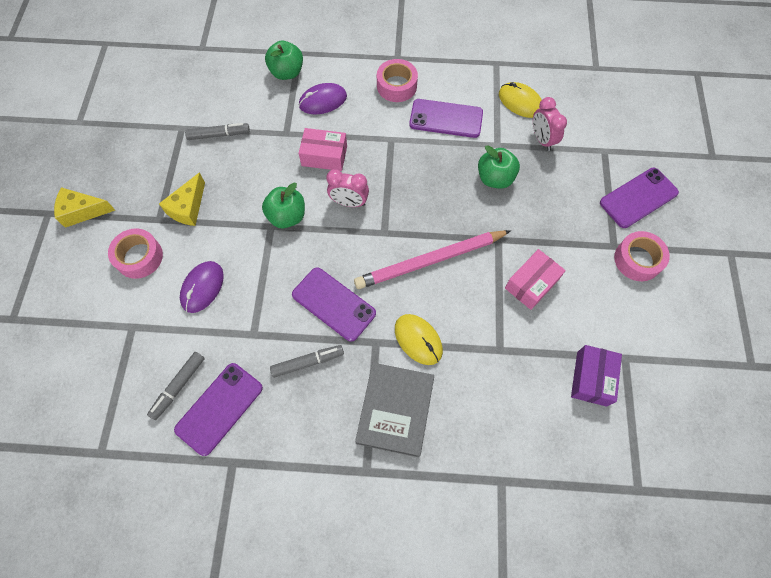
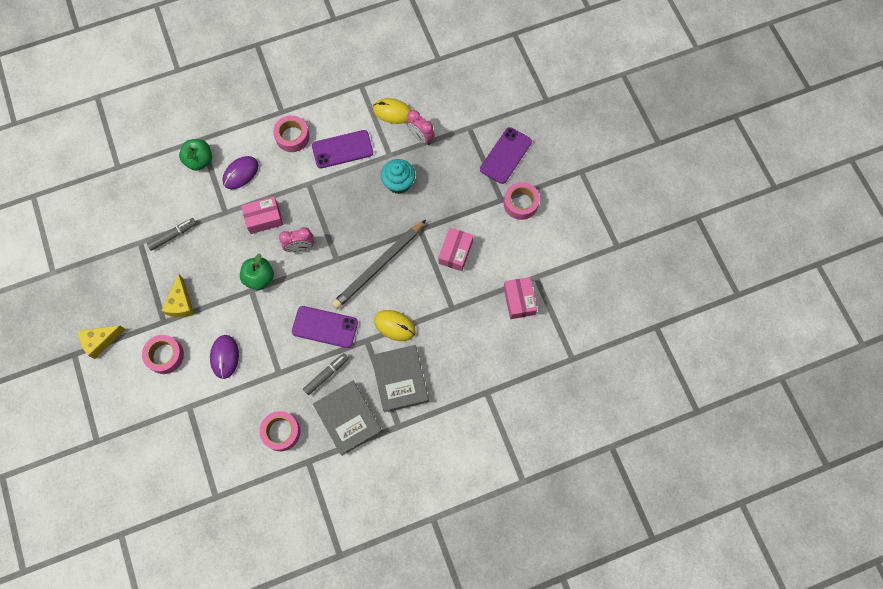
camera: 25 degrees left, 5 degrees up
(178, 386) = (245, 431): grey marker -> none
(219, 408) = (281, 432): purple phone -> pink tape
(307, 430) = (348, 418): none -> grey book
(430, 260) = (379, 266): pink pencil -> grey pencil
(495, 178) = (398, 183): green apple -> turquoise cupcake
(591, 378) = (519, 300): purple box -> pink box

